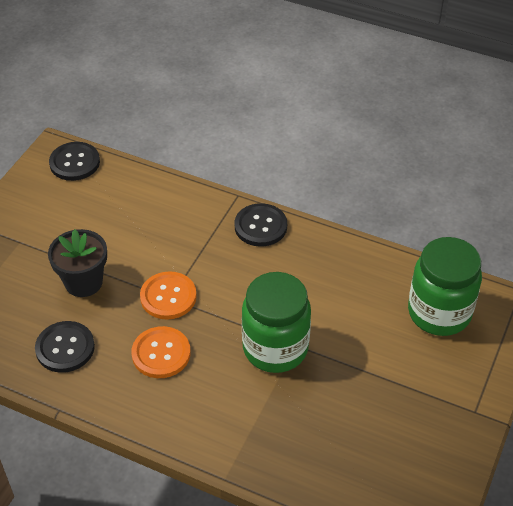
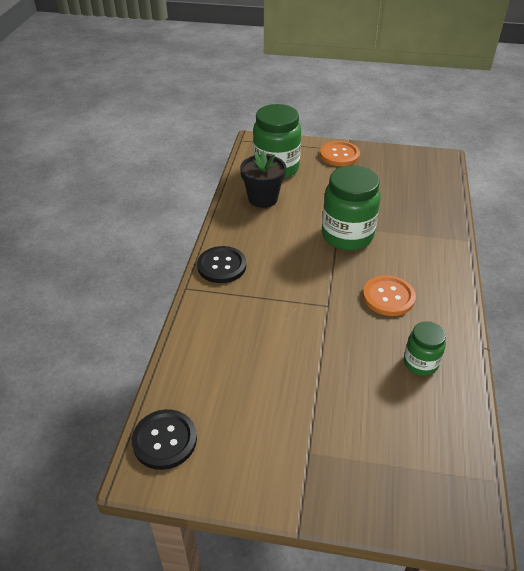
camera: 105 degrees left, 5 degrees down
(65, 348) = (420, 363): black button -> green jar
(83, 282) = (339, 373): black flower pot -> black flower pot (263, 199)
(168, 297) = (327, 307): orange button -> orange button (339, 155)

